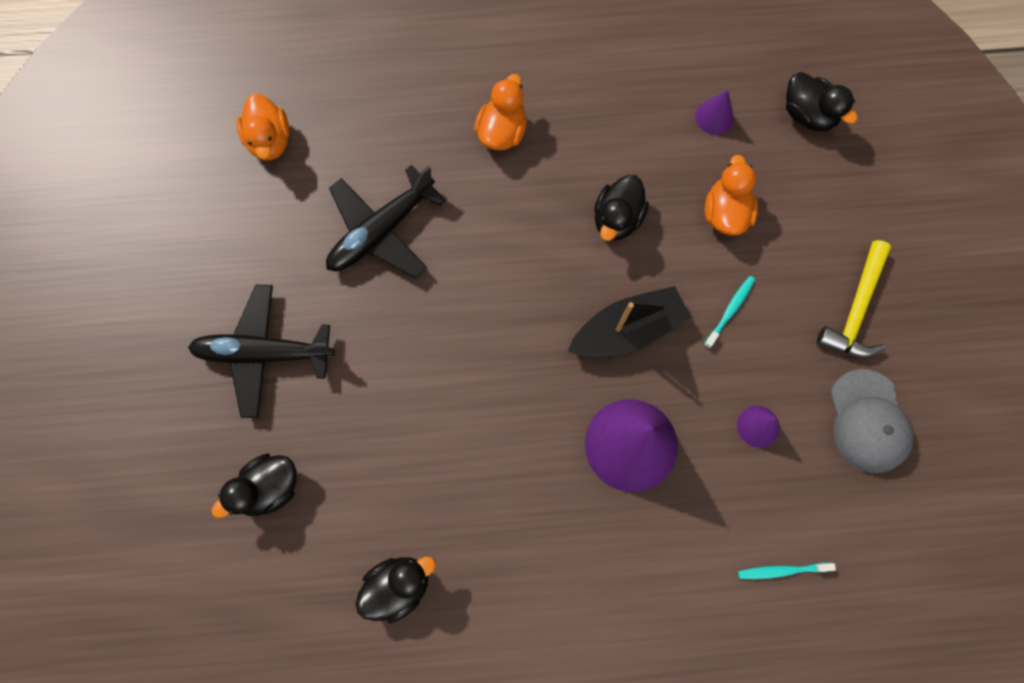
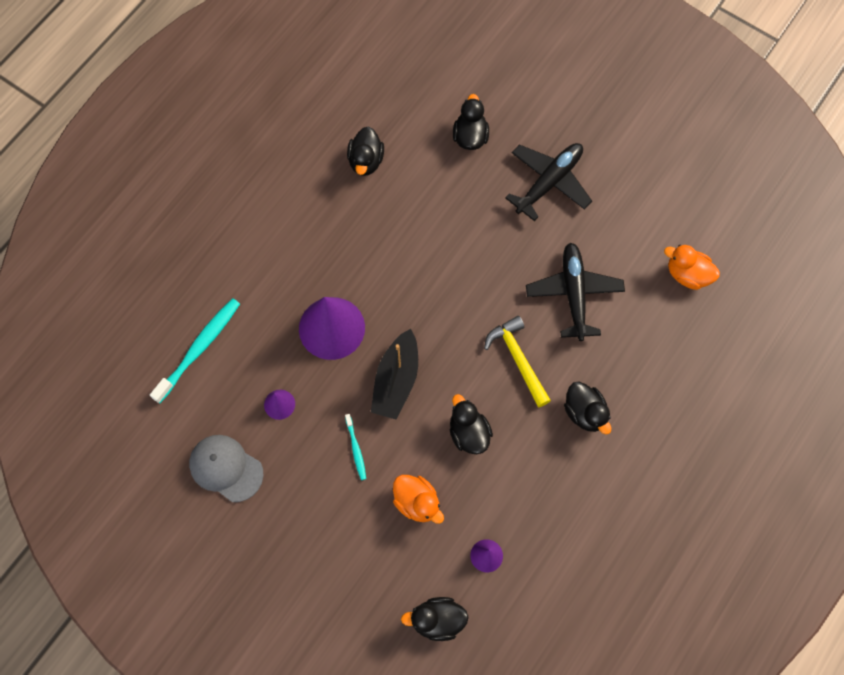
camera: 130 degrees right, 5 degrees down
(502, 131) = (585, 413): orange duck -> black duck
(781, 570) = (199, 348): turquoise toothbrush -> turquoise toothbrush, size x1.96
(855, 310) = (291, 524): yellow hammer -> yellow hammer (517, 359)

